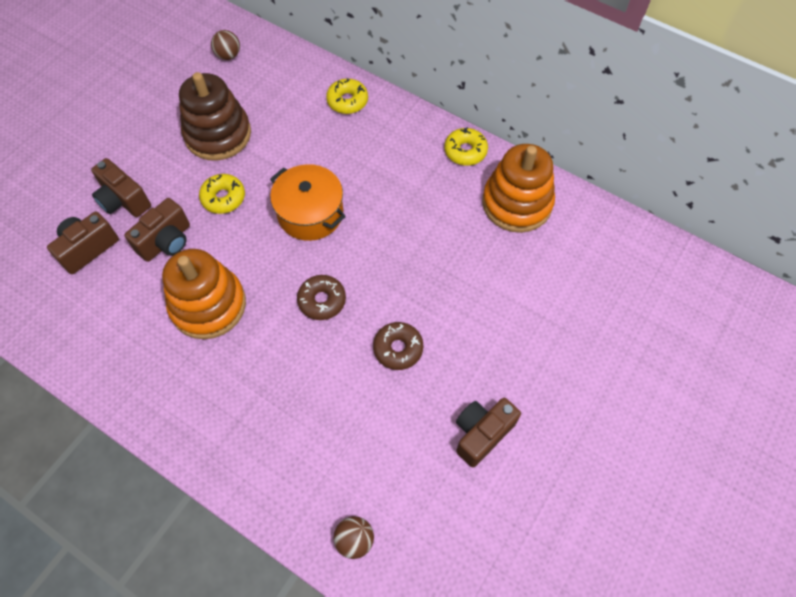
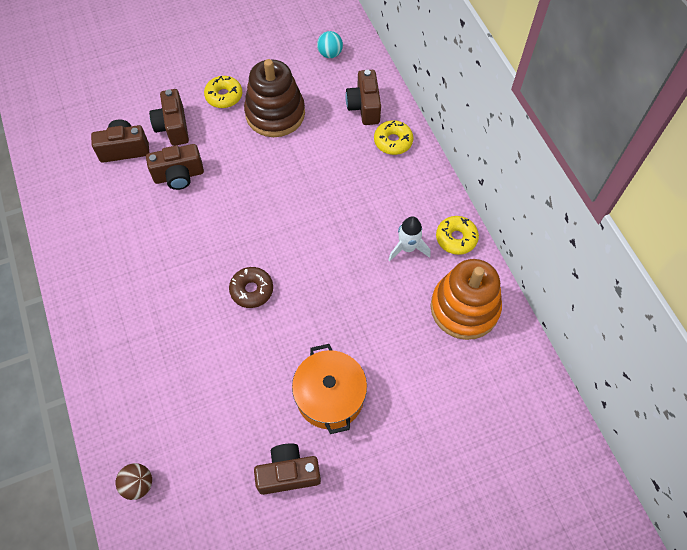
camera: 35 degrees right, 0 degrees up
(208, 305) = (171, 242): orange stacking toy -> none
(223, 198) = (242, 166): yellow donut -> yellow donut (224, 96)
(228, 55) = (330, 54): brown ball -> turquoise ball
(298, 85) = (364, 107): none -> brown camera
(310, 213) = (295, 216): orange pot -> orange pot (330, 396)
(398, 348) = (278, 364): brown donut -> none
(431, 182) = (407, 248): none -> white rocket

